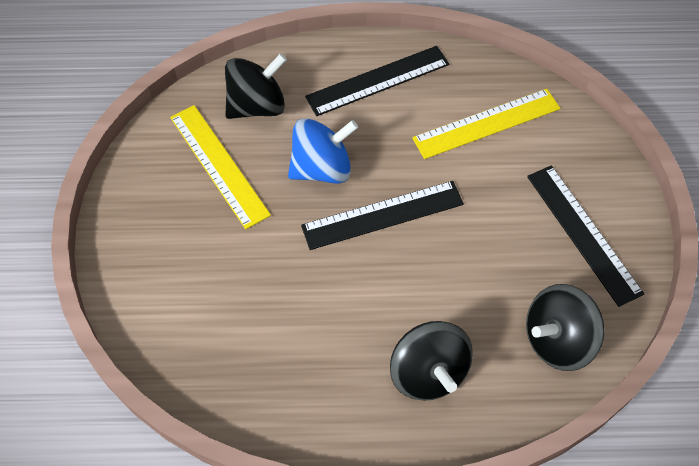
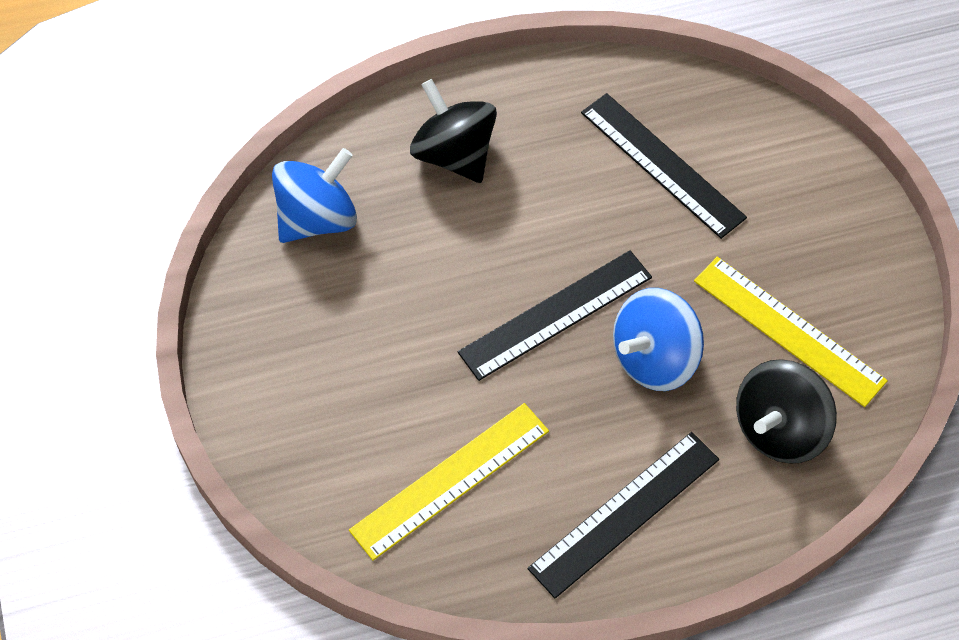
camera: 165 degrees right, 0 degrees up
(557, 340) = (317, 218): black spinning top -> blue spinning top
(583, 233) = (298, 350): black ruler -> black ruler (662, 164)

